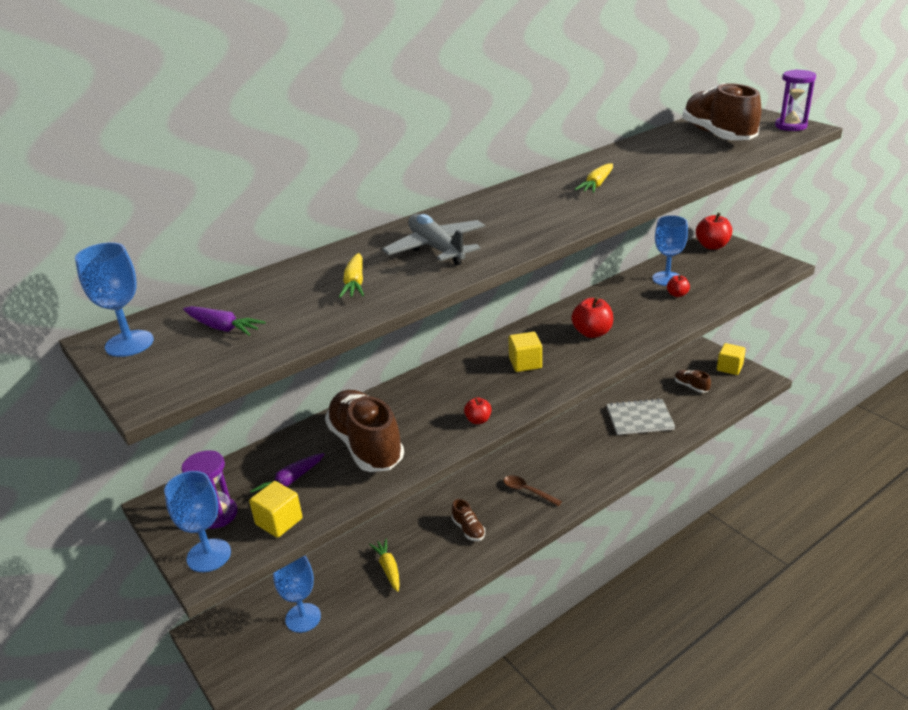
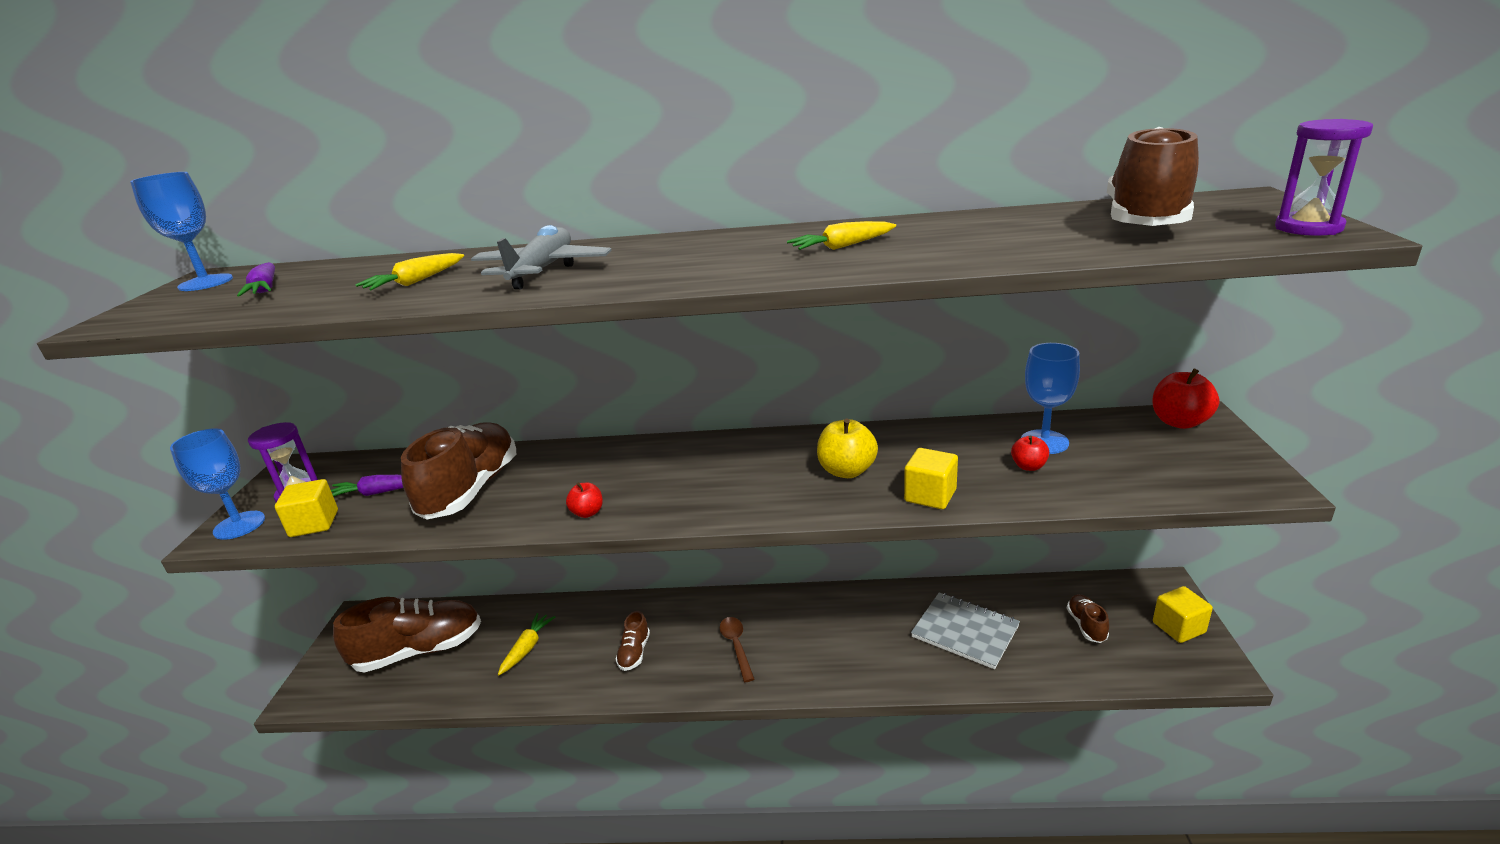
camera: 40 degrees right, 5 degrees down
(303, 618) = (419, 650): blue goblet -> brown shoe
(525, 363) = (724, 474): yellow cube -> yellow cube (930, 495)
(592, 333) = (847, 471): red apple -> yellow apple

